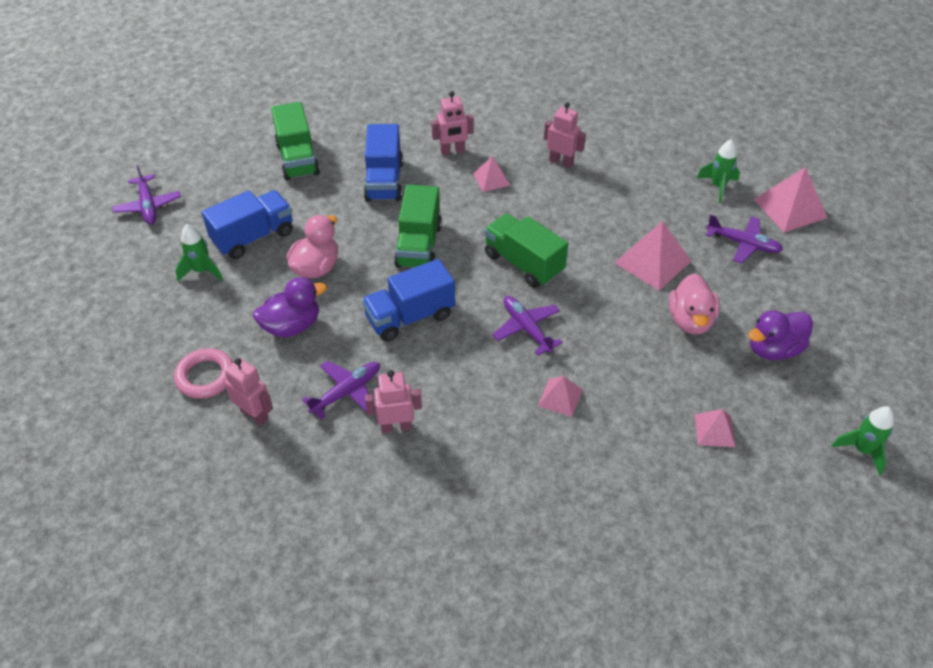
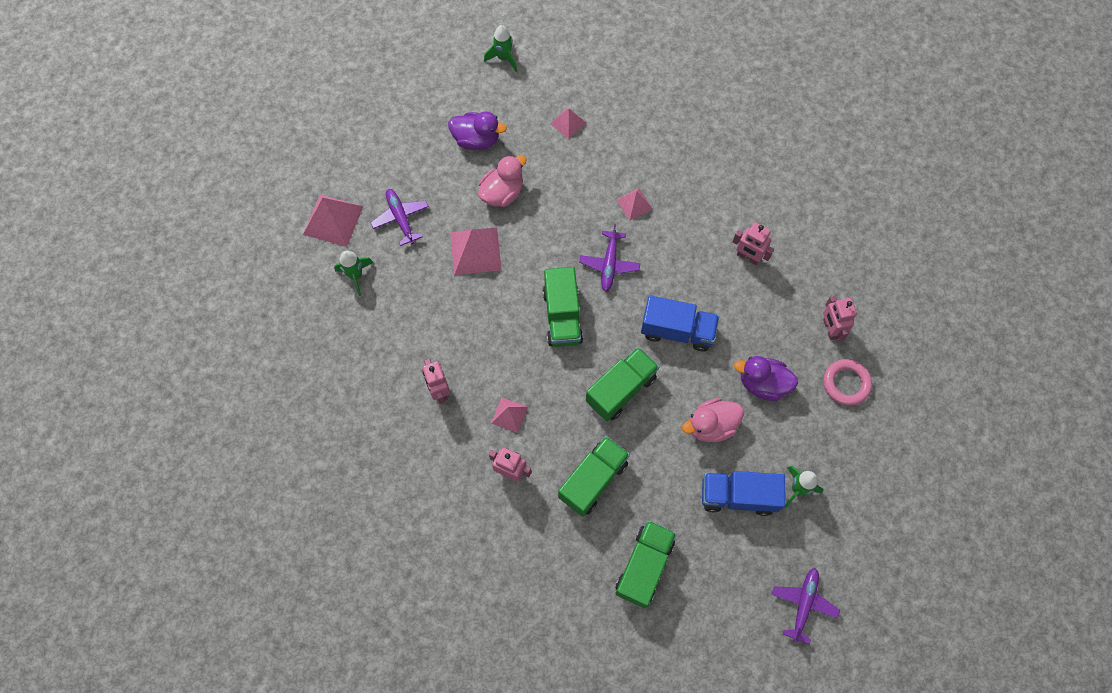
camera: 140 degrees left, 20 degrees up
(346, 392) = (761, 303): purple plane -> none
(384, 181) = (593, 480): blue truck -> green truck

